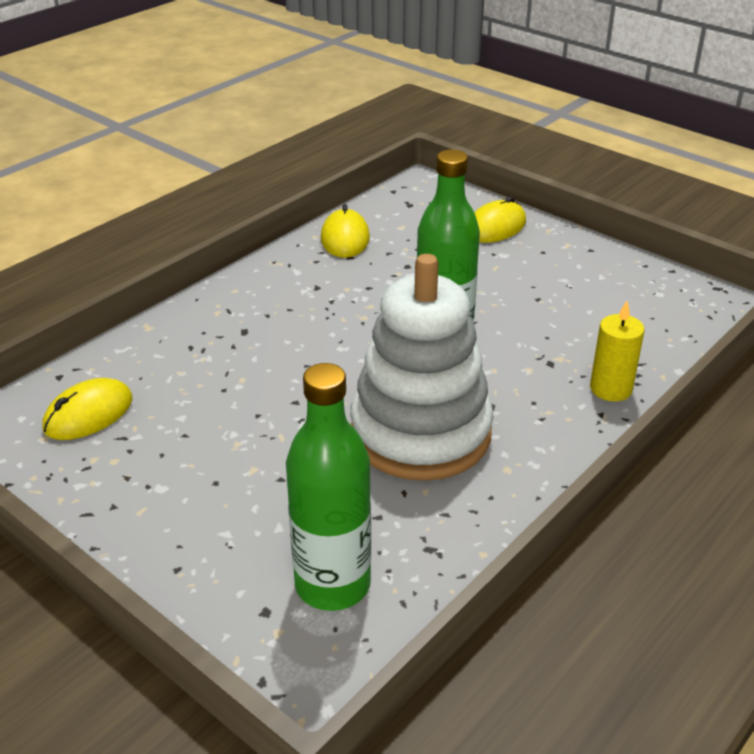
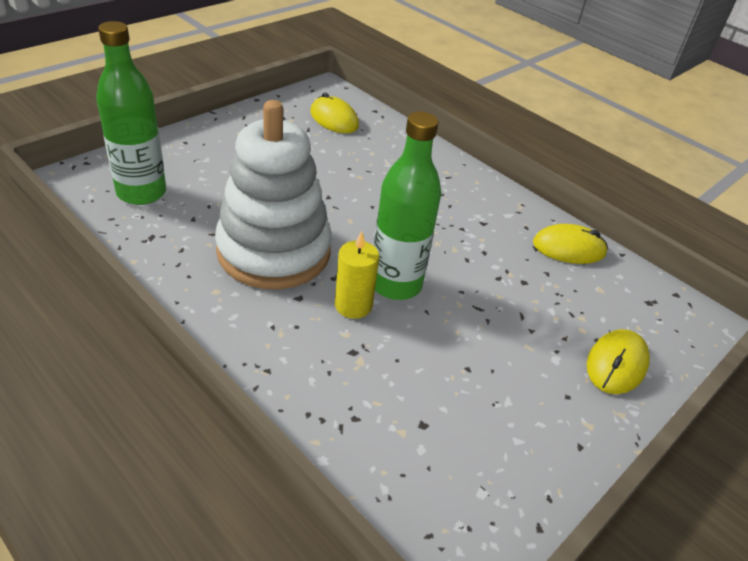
camera: 90 degrees right, 5 degrees up
(495, 227) = (616, 364): yellow mouse -> yellow mouse turned 75 degrees clockwise
(611, 389) = (303, 388): yellow candle -> yellow candle (353, 305)

